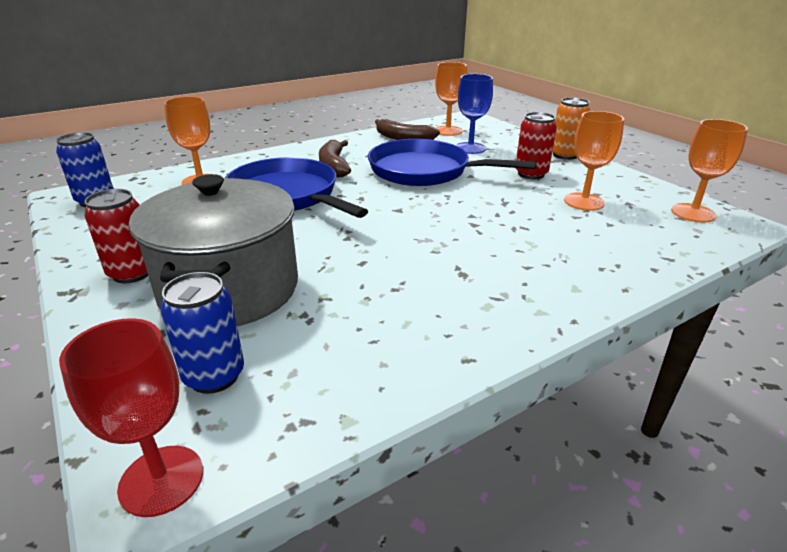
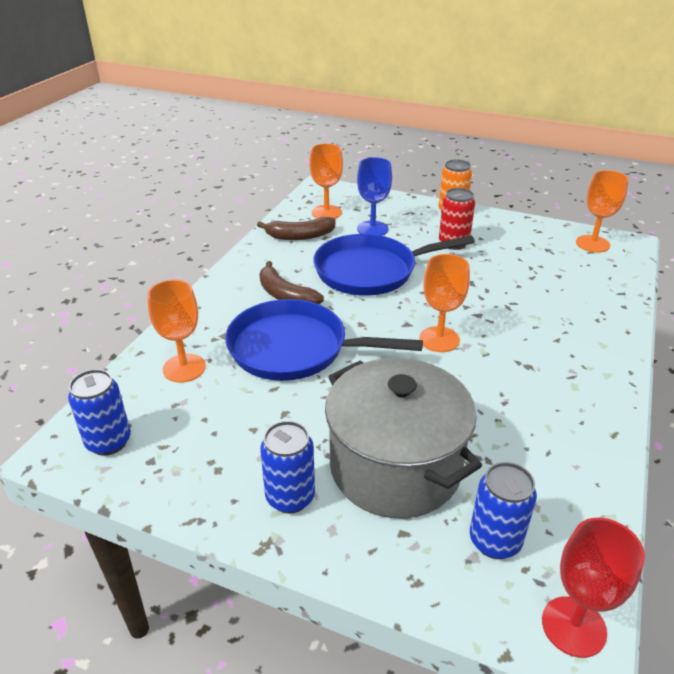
camera: 35 degrees left, 5 degrees up
(132, 273) = (290, 497): red can -> blue can
(584, 202) = (520, 260): orange goblet -> orange goblet (439, 339)

